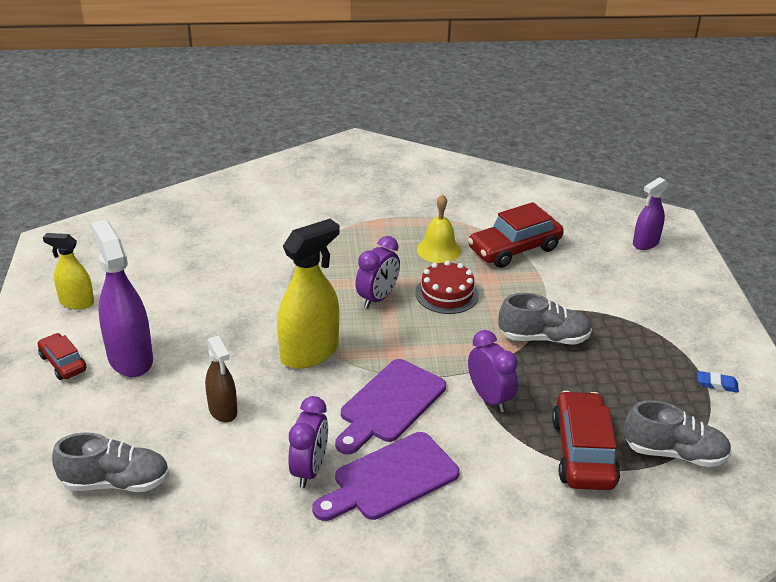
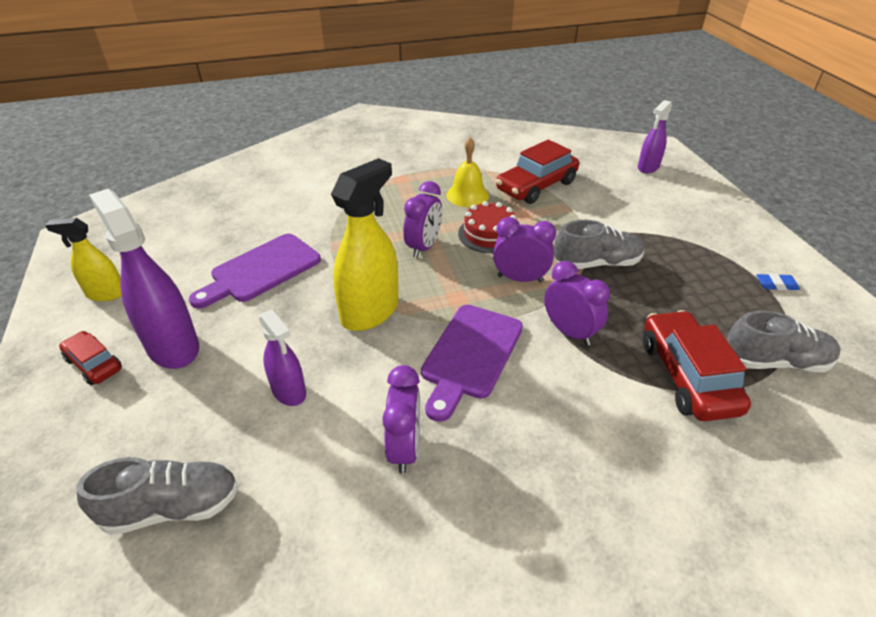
camera: 10 degrees left, 5 degrees up
(223, 410) = (289, 391): brown spray bottle -> purple spray bottle
(390, 479) = (499, 443): purple cutting board -> purple cutting board (261, 270)
(461, 342) = (520, 279): none -> purple clock

